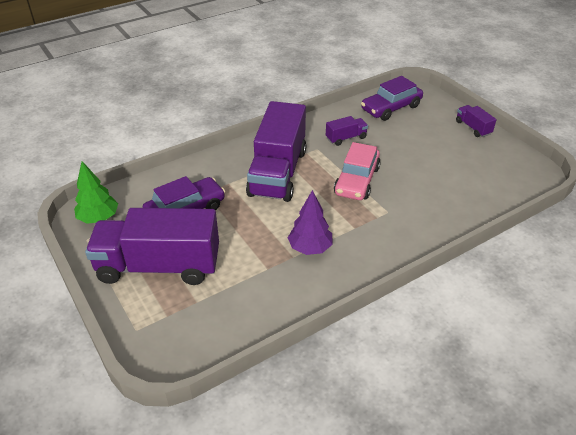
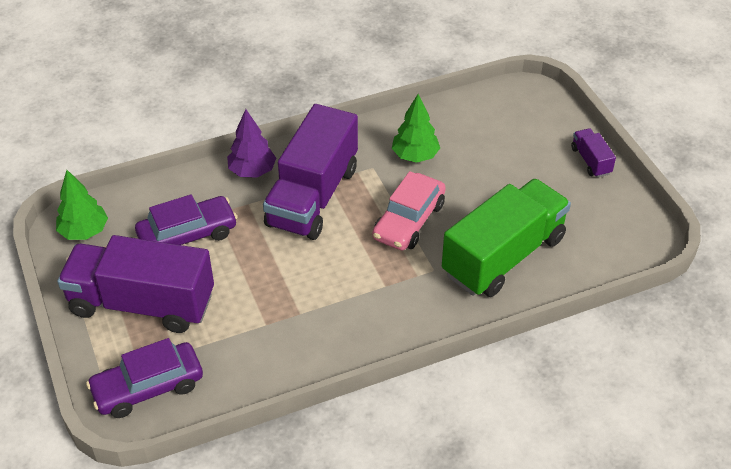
camera: 10 degrees right, 5 degrees up
(310, 248) = (323, 305): purple tree -> purple tree (252, 171)
(346, 138) = (415, 156): purple truck -> green tree
(391, 108) = (491, 116): purple car -> purple car (148, 387)
(437, 196) = (503, 256): none -> green truck

